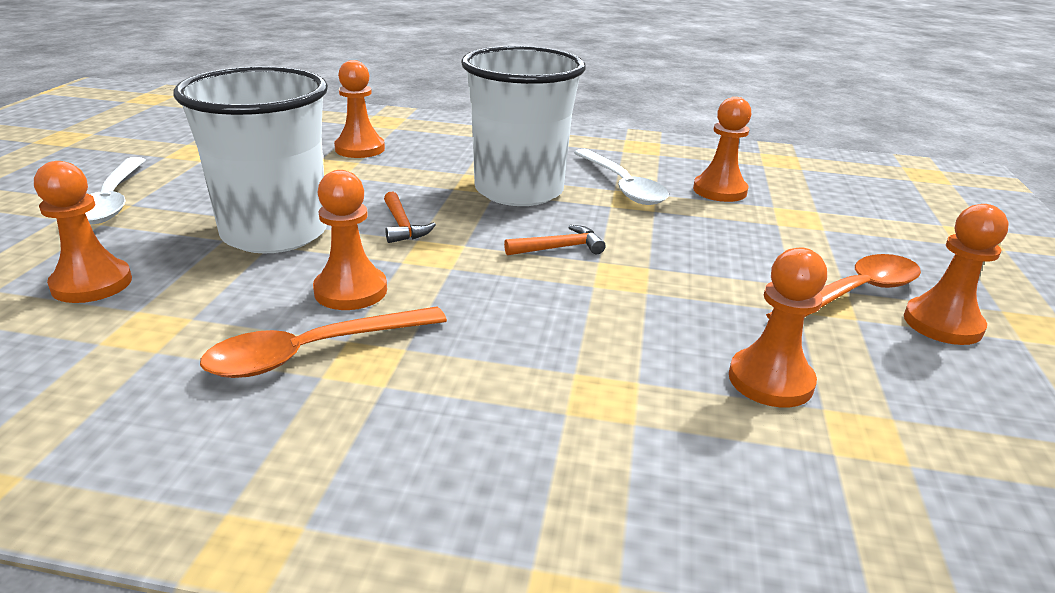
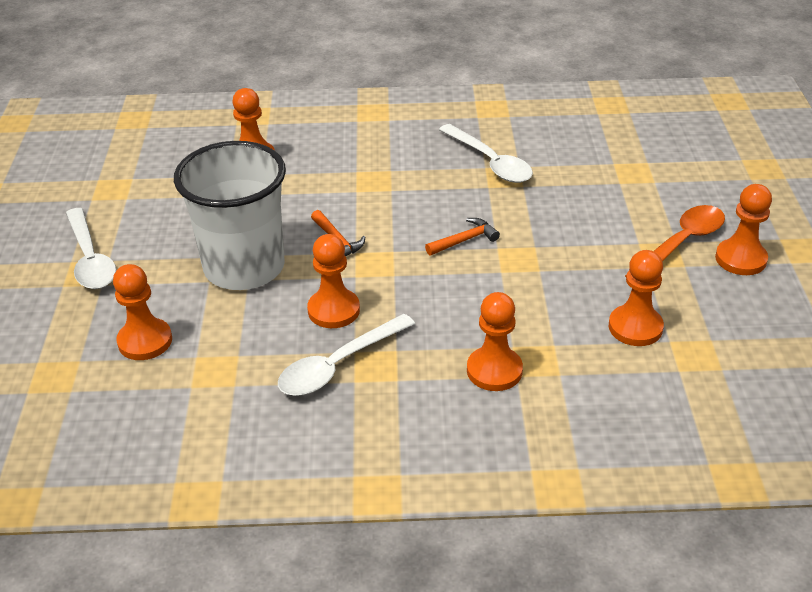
camera: 10 degrees left, 10 degrees up
(312, 352) = (338, 365): orange spoon -> white spoon
(519, 191) = (410, 184): white cup -> none
(719, 191) = (568, 153): orange pawn -> orange pawn (494, 371)

